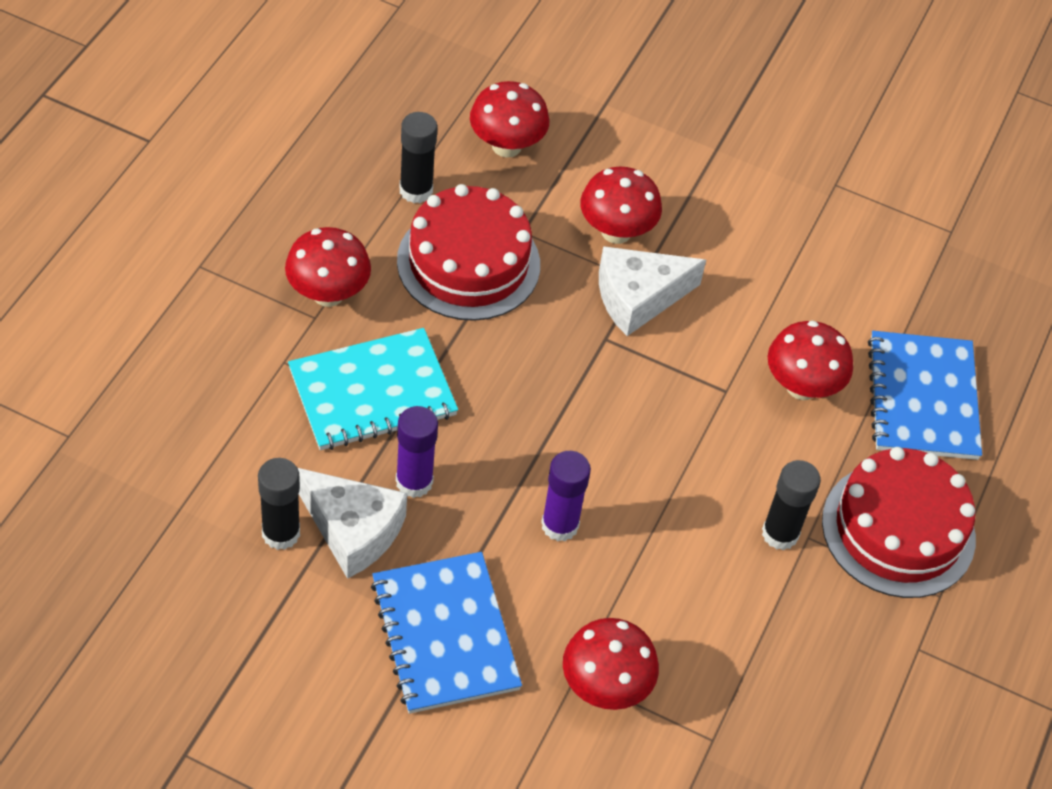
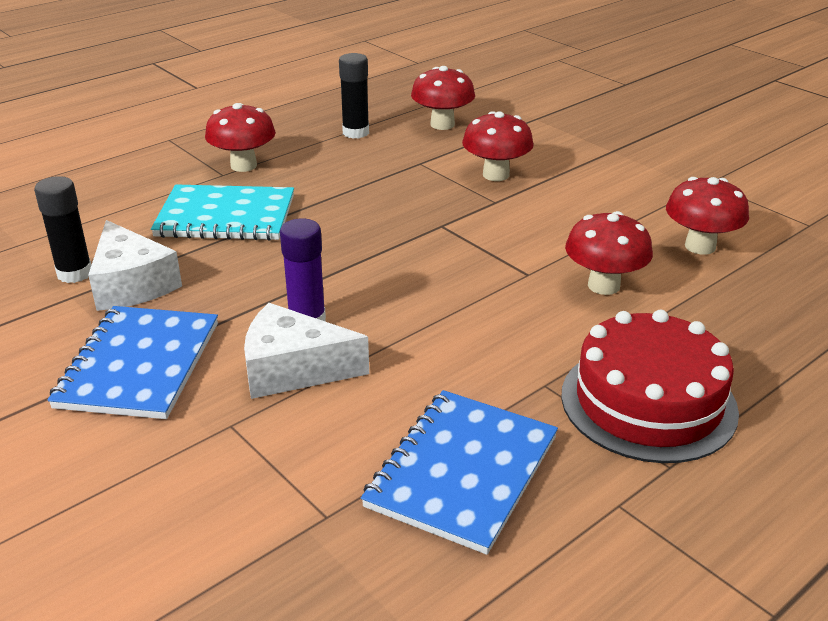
camera: 30 degrees right, 20 degrees down
(414, 482) = (208, 269): purple glue stick -> none
(468, 263) = (363, 170): red cake -> none
(605, 687) = (250, 441): red mushroom -> red mushroom (700, 246)
(638, 298) = (488, 210): white cheese -> white cheese (293, 369)
(780, 534) = (516, 375): black glue stick -> none
(922, 398) = (726, 317): blue notebook -> blue notebook (462, 472)

